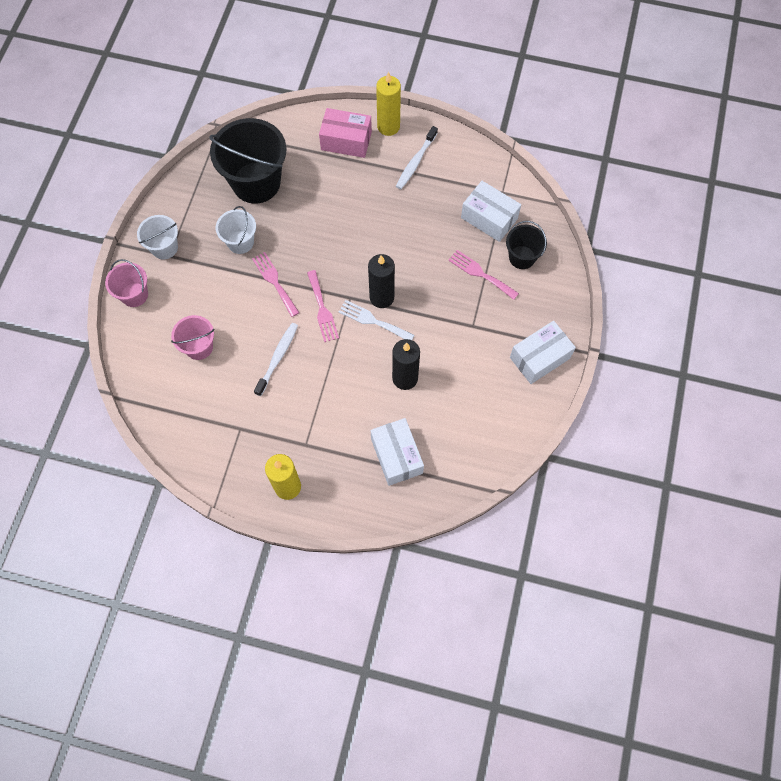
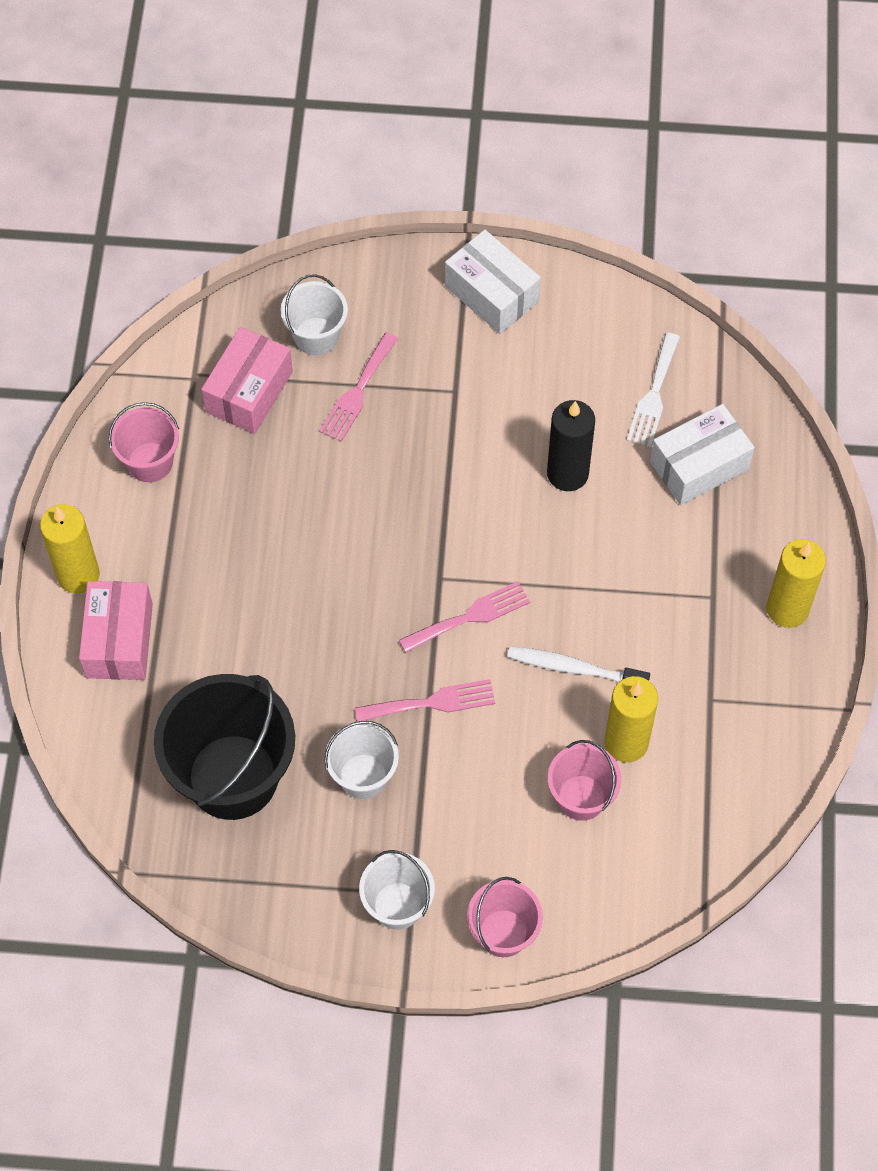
camera: 100 degrees left, 5 degrees down
(225, 377) = (626, 742): none -> yellow candle
(274, 281) = (432, 702): pink fork -> pink fork turned 150 degrees counterclockwise
(373, 321) = (475, 536): white fork -> white fork (653, 395)
(382, 297) = (430, 530): black candle -> none
(416, 162) = (150, 519): white toothbrush -> none
(451, 165) = (150, 462): none -> pink bucket
(489, 218) = (249, 392): white box -> pink box
(522, 257) = (316, 336): black bucket -> white bucket

